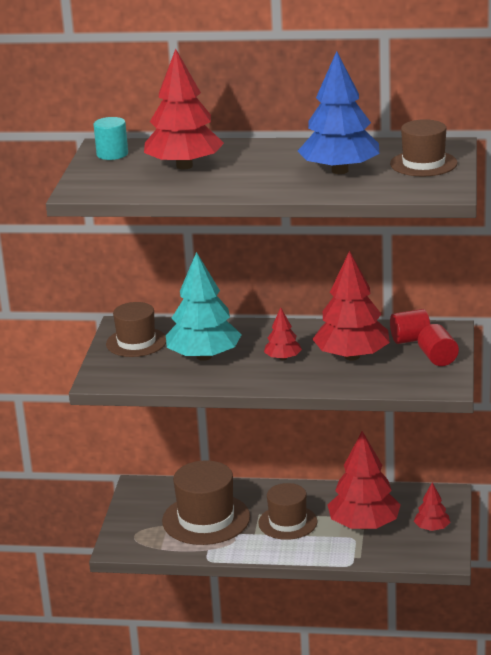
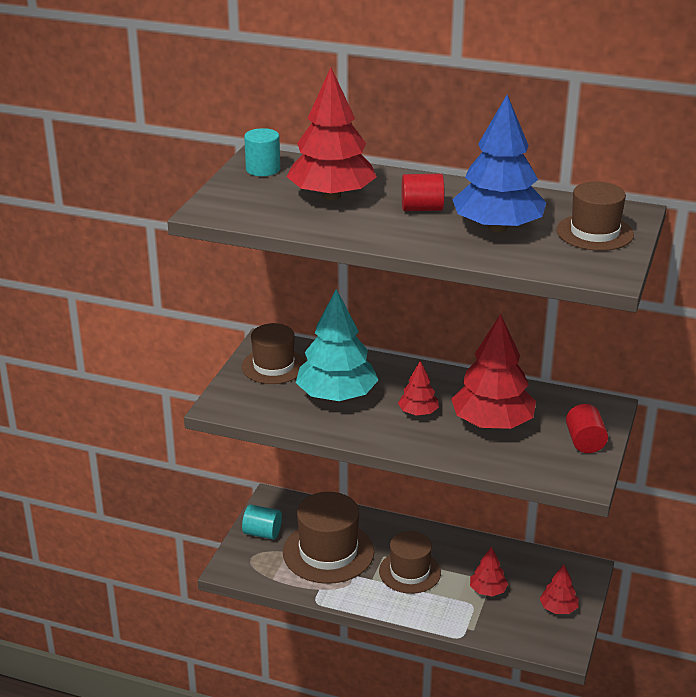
camera: 10 degrees right, 5 degrees up
(138, 514) = (262, 533): none -> turquoise cylinder
(364, 525) = (488, 590): red tree -> red tree, size x0.50
(410, 339) = (561, 412): red cylinder -> red cylinder (422, 209)

